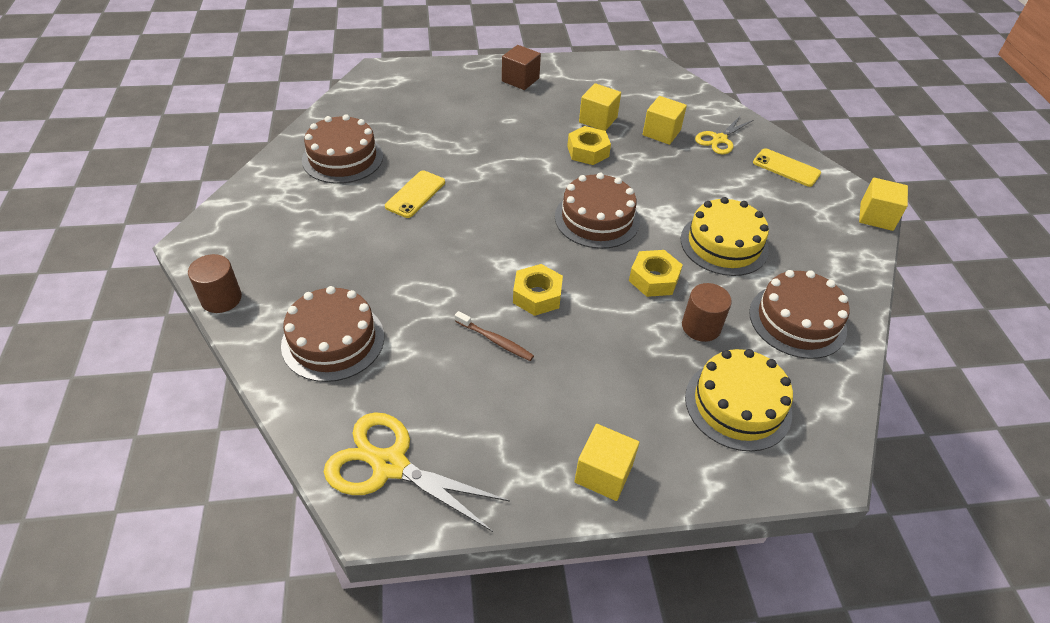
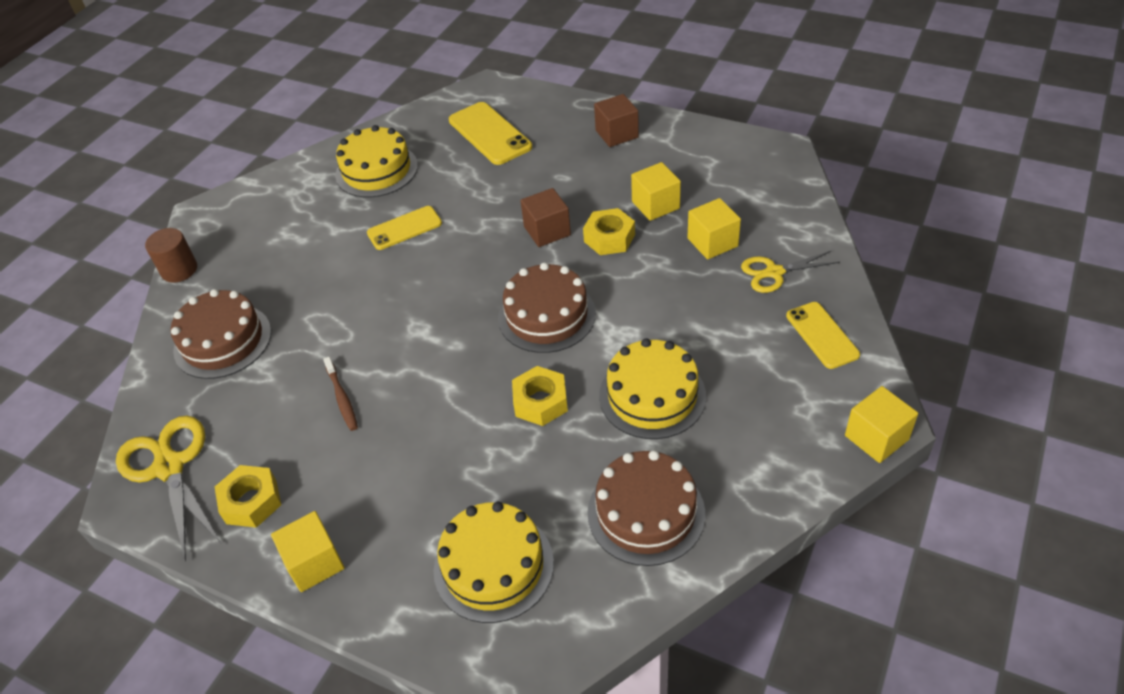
camera: 40 degrees right, 0 degrees up
(342, 158) = (376, 170): brown cake -> yellow cake
(417, 105) = (489, 134): none -> yellow phone
(536, 160) = (547, 231): none -> brown cube
(537, 295) = (416, 371): yellow nut -> yellow nut (251, 501)
(701, 326) = (537, 471): brown cylinder -> none

